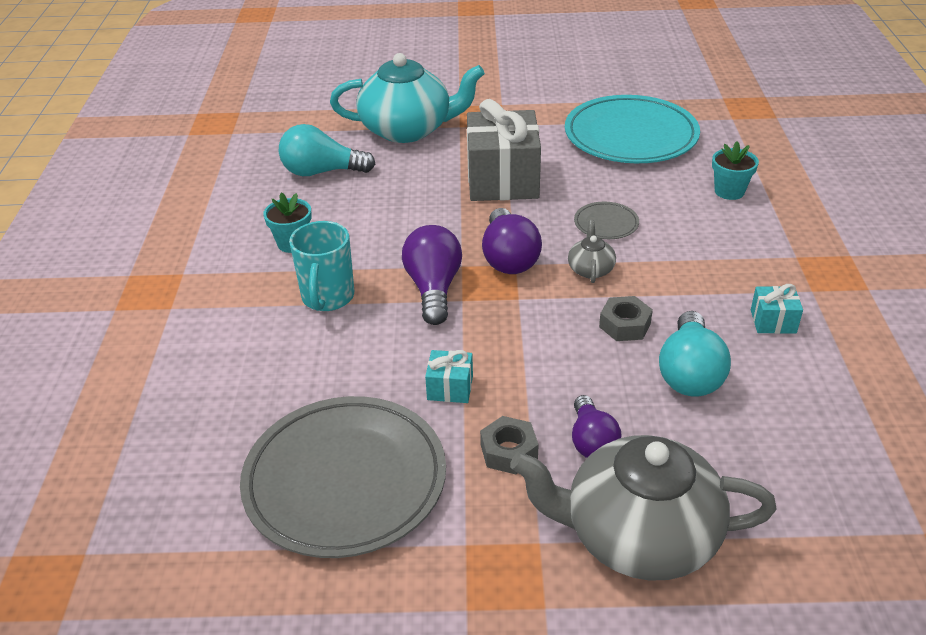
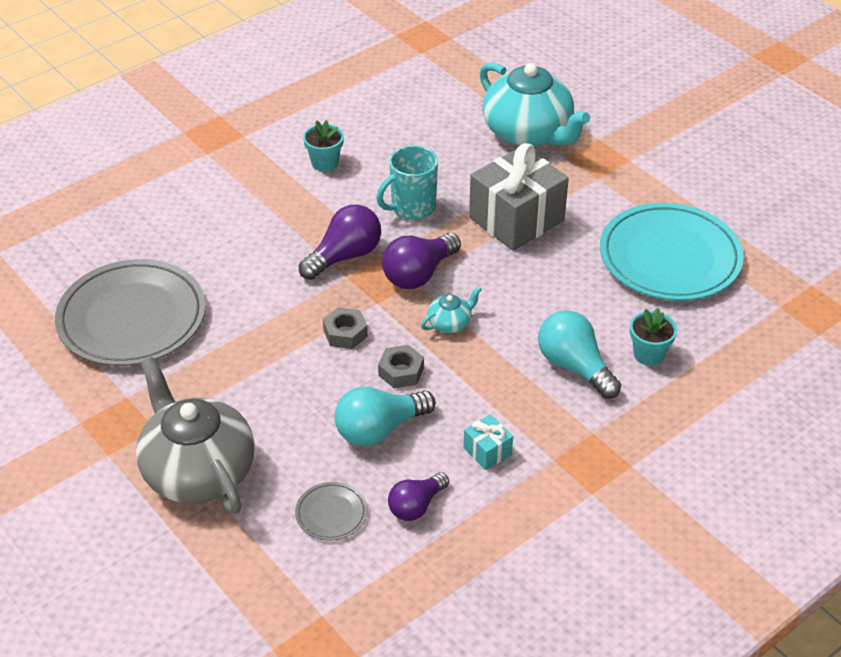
camera: 50 degrees right, 5 degrees up
(322, 172) = (422, 124): turquoise light bulb -> turquoise light bulb (574, 366)
(327, 298) = (285, 213): turquoise mug -> turquoise mug (411, 208)
(450, 388) = (252, 319): turquoise gift -> none
(508, 451) = (218, 376): grey nut -> grey nut (345, 333)
(590, 269) = (450, 323): grey teapot -> turquoise teapot
(592, 441) = (263, 410): purple light bulb -> purple light bulb (416, 506)
(606, 224) = (519, 303): grey plate -> grey plate (331, 513)

